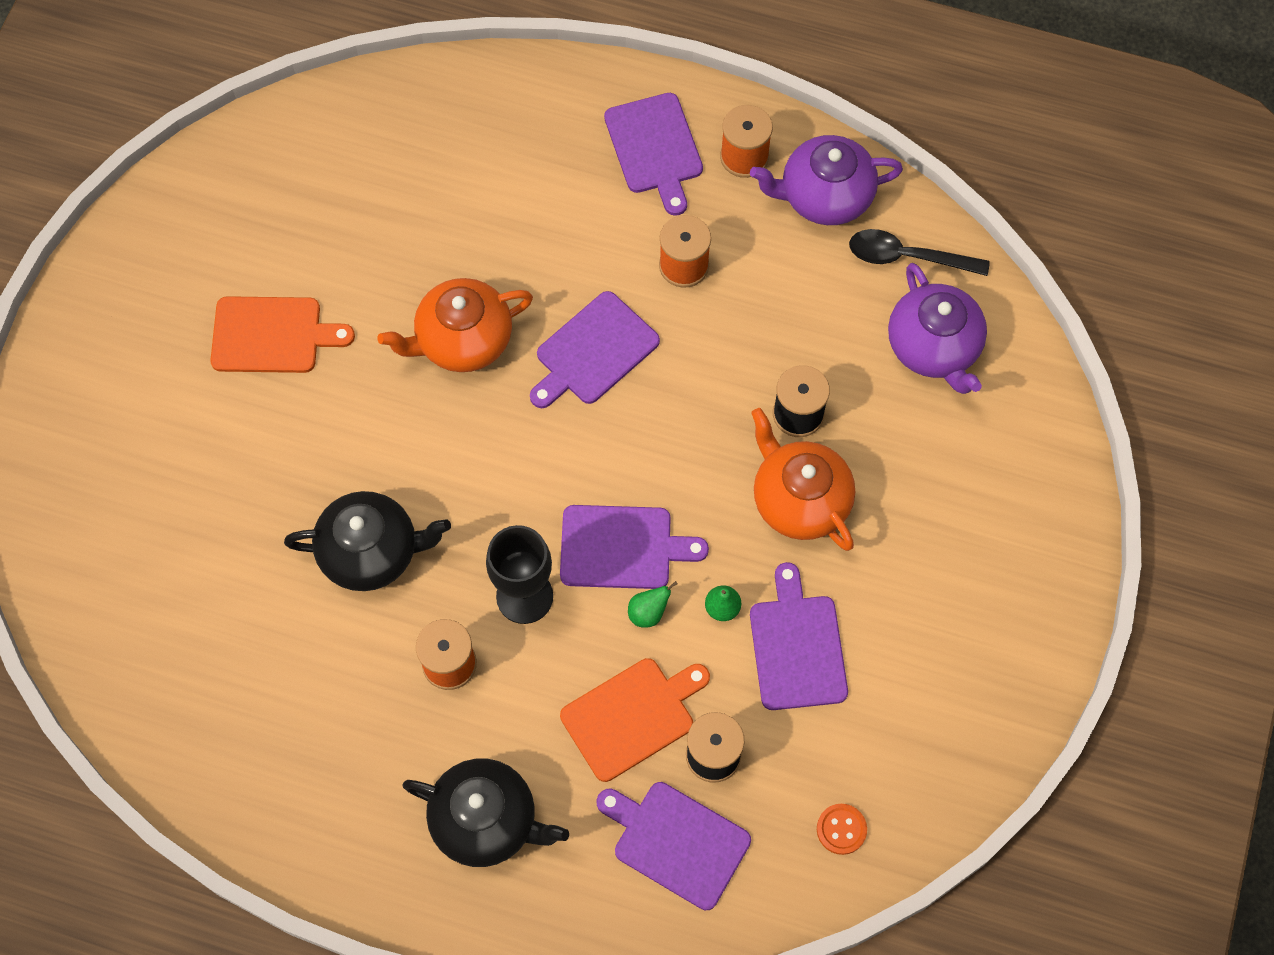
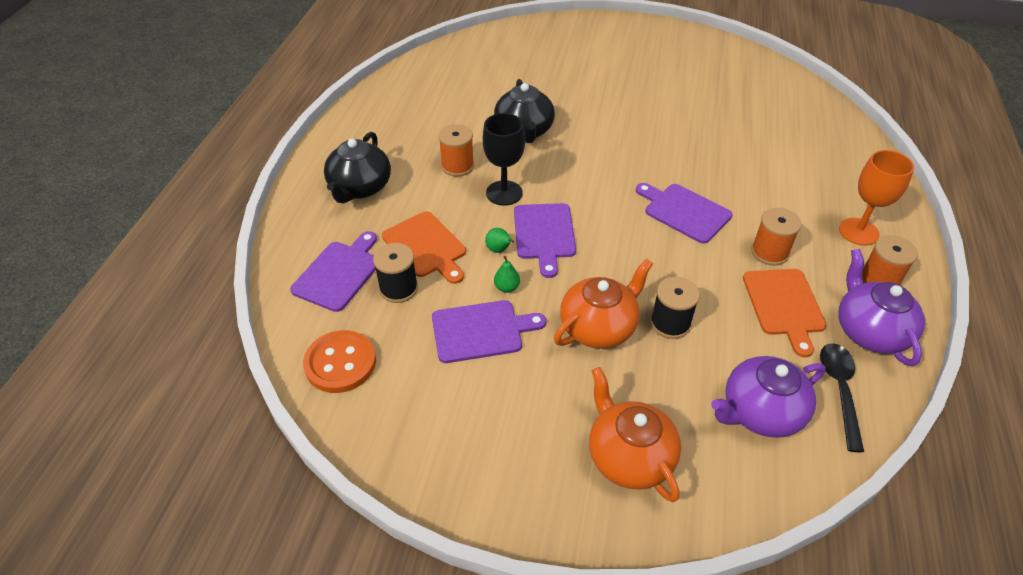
camera: 85 degrees right, 20 degrees down
(272, 335) = (650, 85): orange cutting board -> orange cutting board (784, 305)
(462, 340) = (672, 154): orange teapot -> orange teapot (629, 457)
(655, 148) = (858, 232): purple cutting board -> orange goblet
(841, 829) = (340, 363): orange button -> orange button, size x1.88

